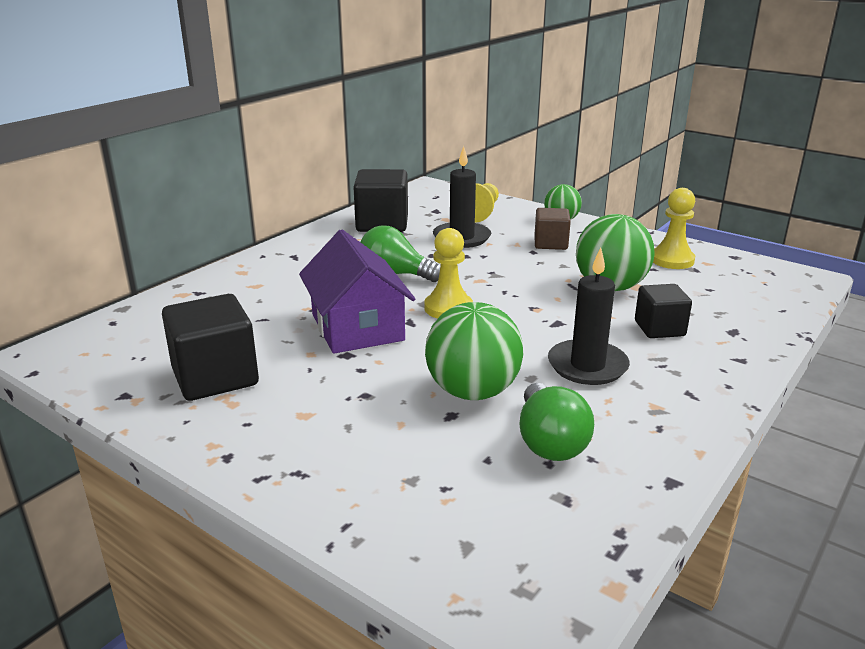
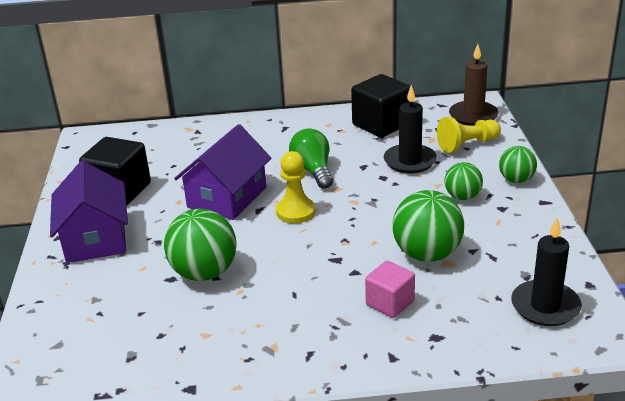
camera: 50 degrees right, 5 degrees up
(283, 430) = (95, 238): none -> purple house
(443, 195) = (473, 116): none -> brown candle
(549, 442) = (182, 325): green light bulb -> none
(550, 243) = (462, 196): brown cube -> green ball
(587, 366) = (291, 297): black candle -> black candle (545, 306)
(659, 328) = (390, 303): black cube -> pink cube
(672, 260) = (525, 259): yellow pawn -> none

